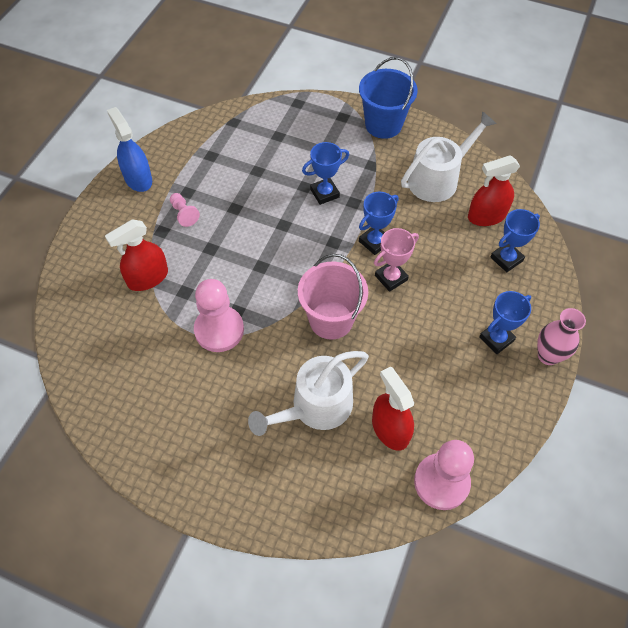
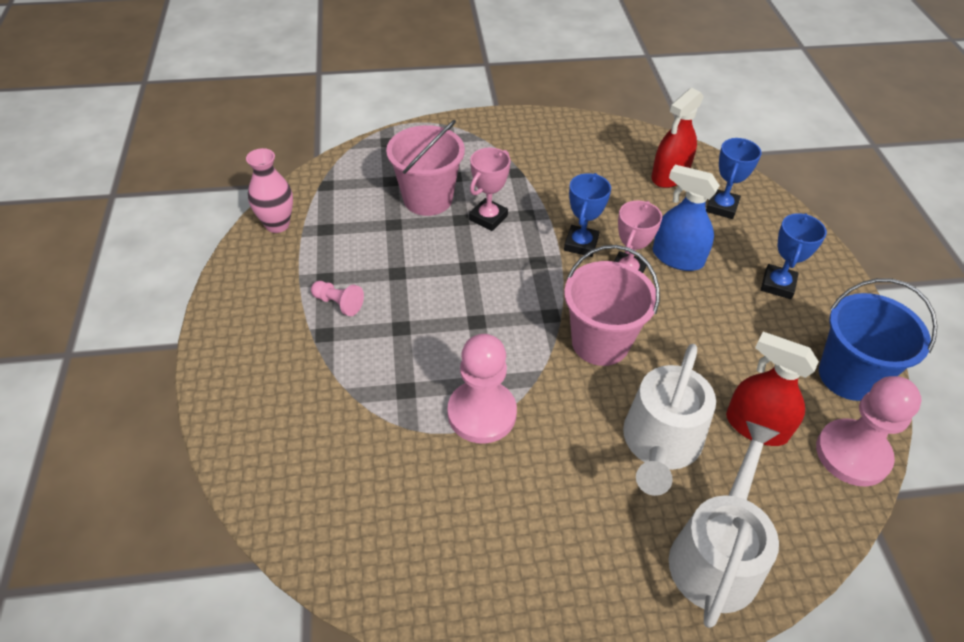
camera: 30 degrees left, 10 degrees down
(138, 179) = (249, 288): blue spray bottle -> blue spray bottle (677, 258)
(148, 278) = (345, 395): red spray bottle -> none
(293, 161) = (428, 199): none -> pink bucket
(324, 193) = (488, 218): blue trophy -> pink trophy
(383, 125) = (497, 130): blue bucket -> blue bucket (849, 376)
(438, 179) = (594, 160): white watering can -> white watering can (717, 555)
(548, 356) = (836, 279): pink vase -> pink vase (277, 224)

